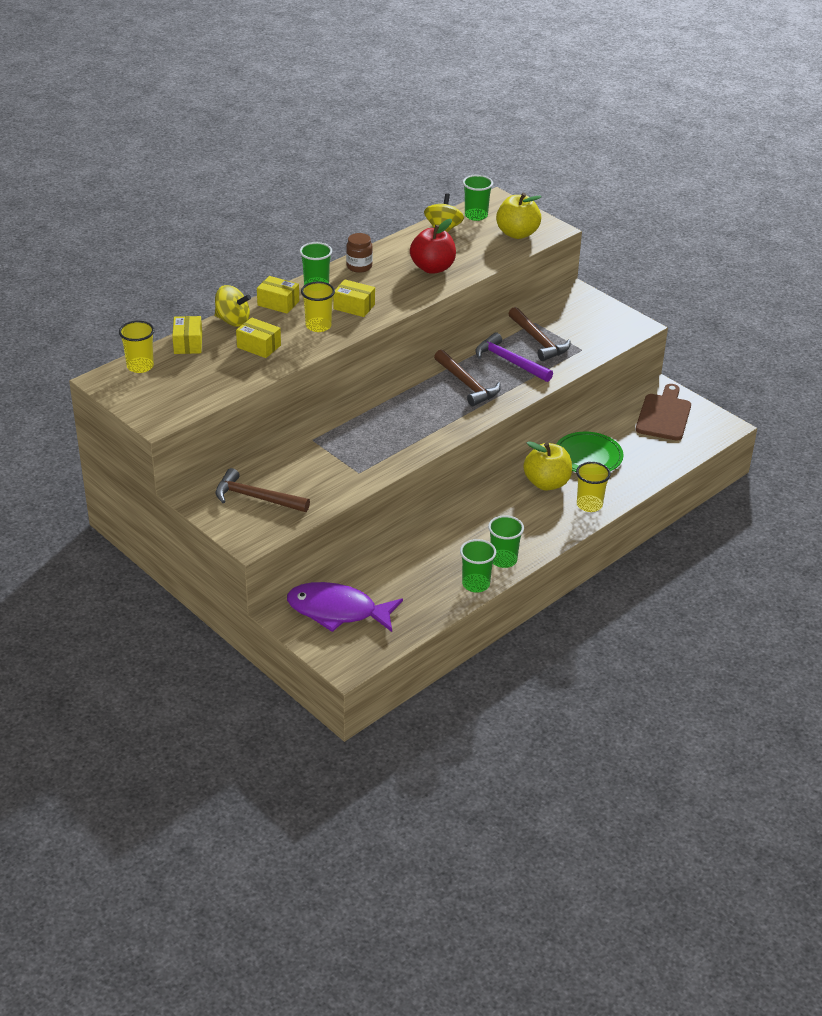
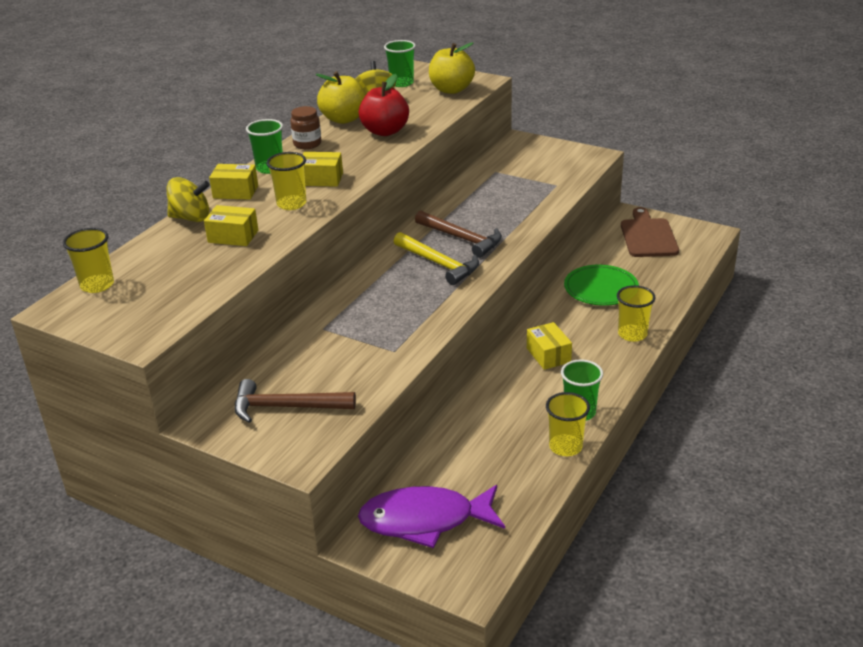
camera: 15 degrees left, 5 degrees down
(188, 343) = (147, 250): yellow box -> yellow box (548, 355)
(434, 404) = (439, 264): none -> yellow hammer
(476, 584) = (565, 447): green cup -> yellow cup
(509, 361) = (492, 209): purple hammer -> none
(538, 341) = (509, 186): brown hammer -> none
(546, 483) = (576, 323): yellow apple -> yellow apple (343, 119)

